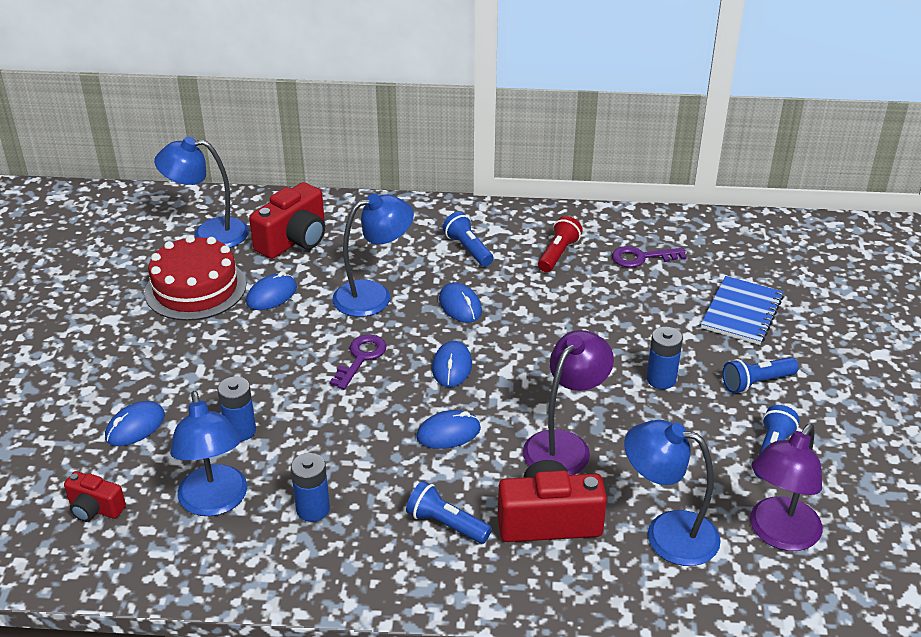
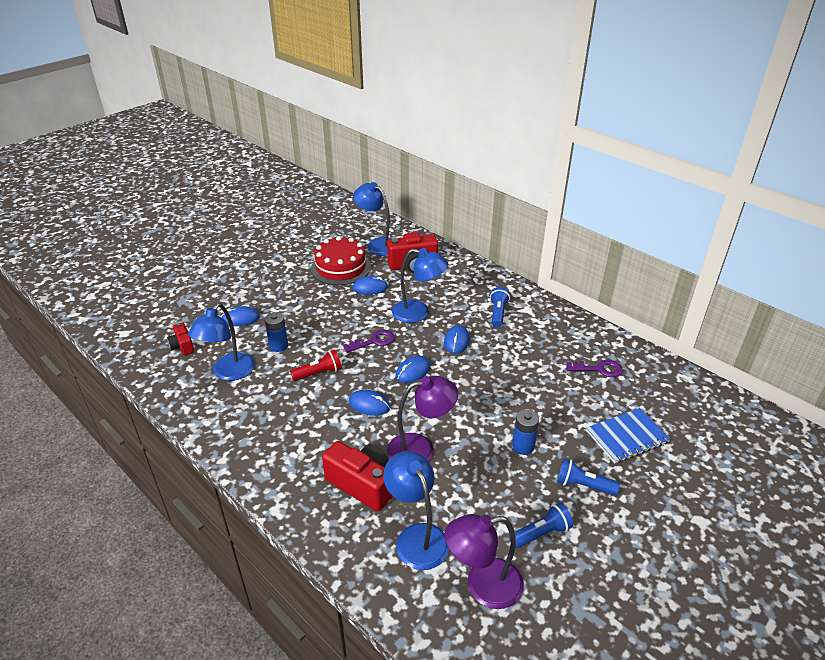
camera: 40 degrees right, 0 degrees up
(313, 509) = (262, 403): blue battery -> none
(446, 524) = (311, 451): blue flashlight -> none
(558, 254) = (547, 341): red flashlight -> red flashlight (318, 373)
(642, 257) = (598, 369): purple key -> purple key turned 150 degrees clockwise

